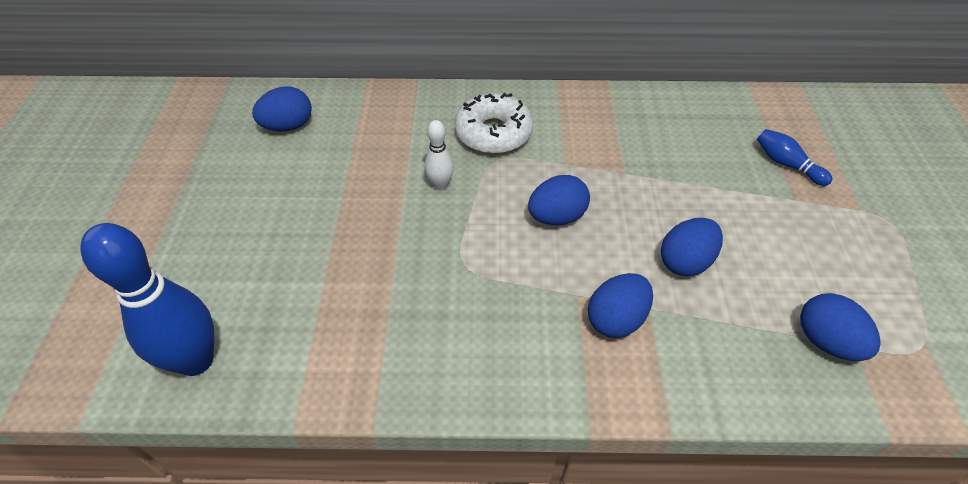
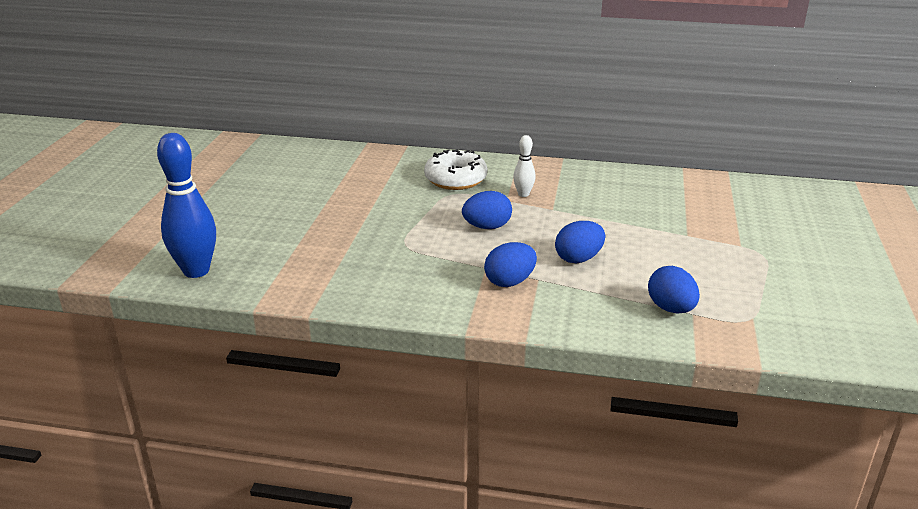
camera: 10 degrees right, 20 degrees down
(288, 126) = (297, 163): blue egg -> none
(440, 185) = (403, 203): white bowling pin -> white bowling pin (523, 194)
(786, 164) = (690, 215): blue bowling pin -> none

